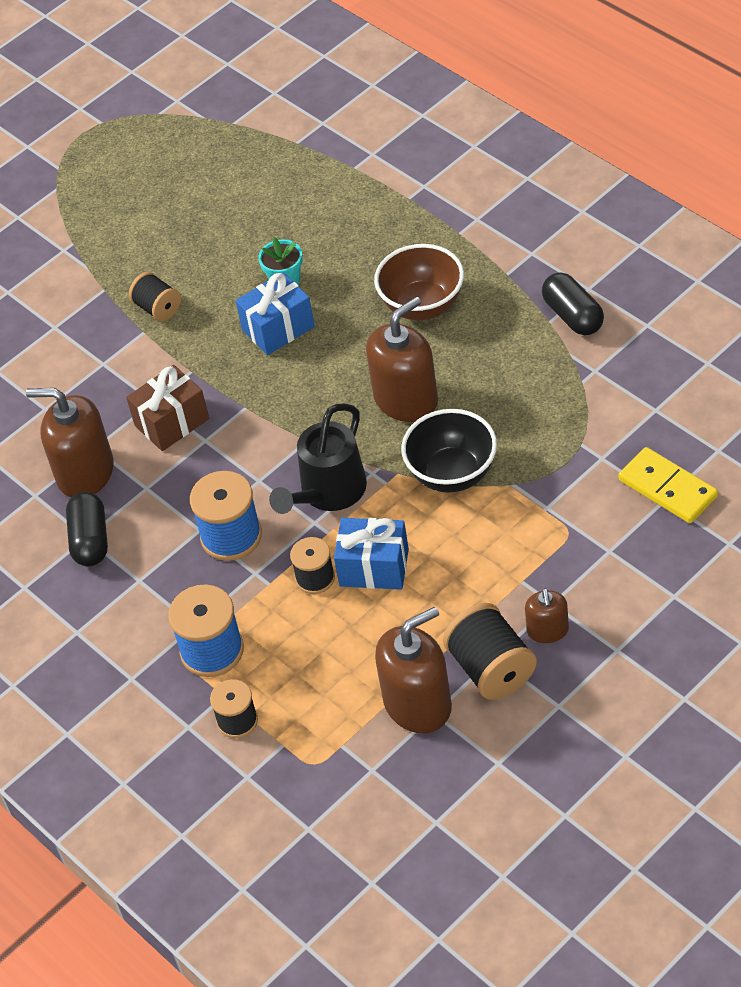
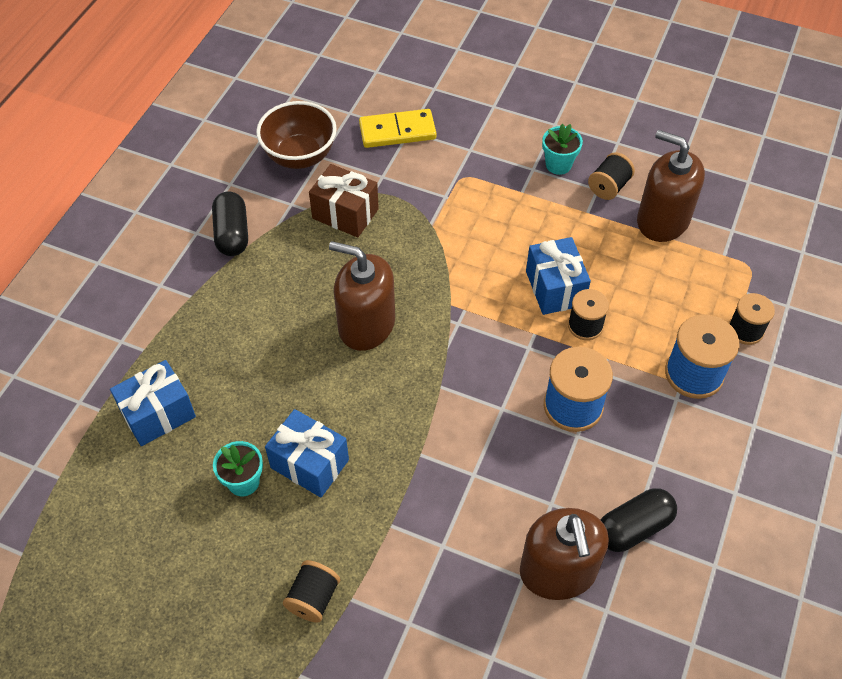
camera: 120 degrees left, 5 degrees up
(172, 422) = (463, 514): brown gift -> brown gift (345, 214)
(328, 494) = (494, 348): black watering can -> none
(383, 235) = (158, 414): none -> blue gift
(422, 306) = (247, 349): brown bowl -> brown bowl (300, 156)
(452, 474) = (437, 265): black bowl -> none
(491, 669) = (608, 187): black spool -> black spool, size x0.63
(548, 630) = (558, 165): brown soap dispenser -> turquoise flower pot
(573, 316) = (232, 234): black capsule -> black capsule turned 45 degrees counterclockwise
(668, 488) = (397, 131): yellow domino -> yellow domino turned 60 degrees clockwise

